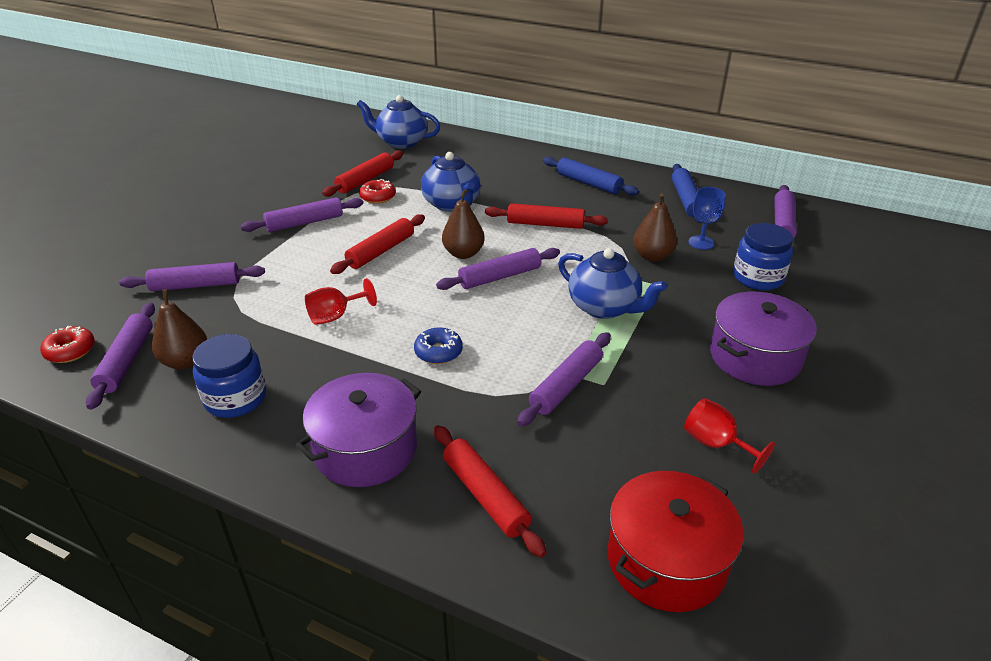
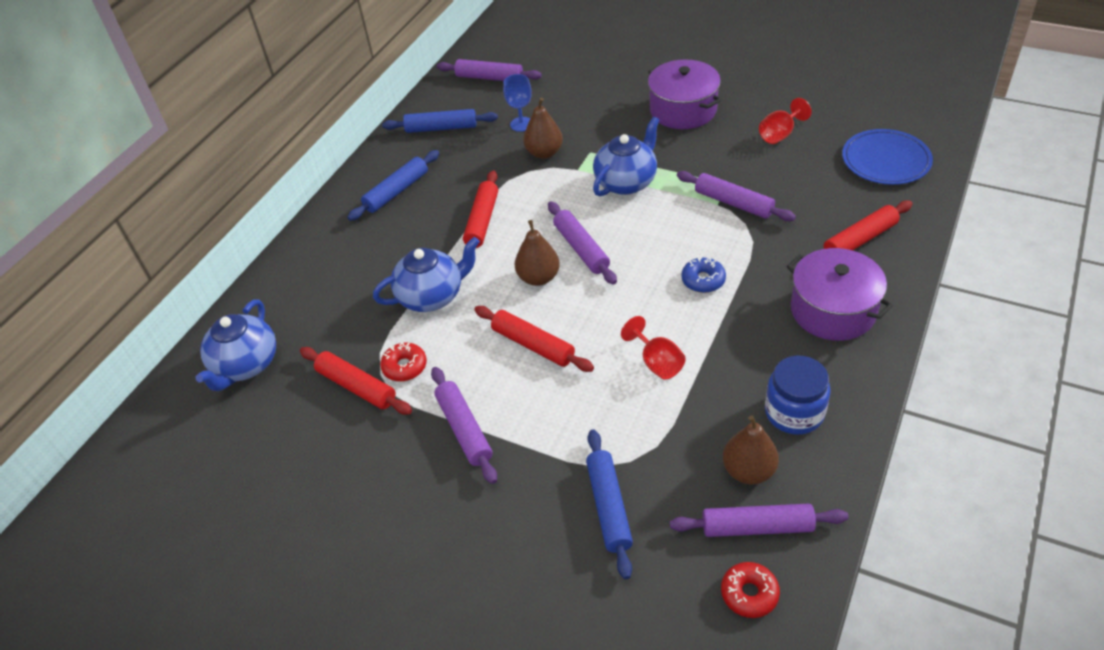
camera: 85 degrees left, 10 degrees up
(196, 285) = (609, 507): purple rolling pin -> blue rolling pin
(666, 560) = (886, 160): red pot -> blue plate
(758, 278) = (577, 99): blue jar -> none

